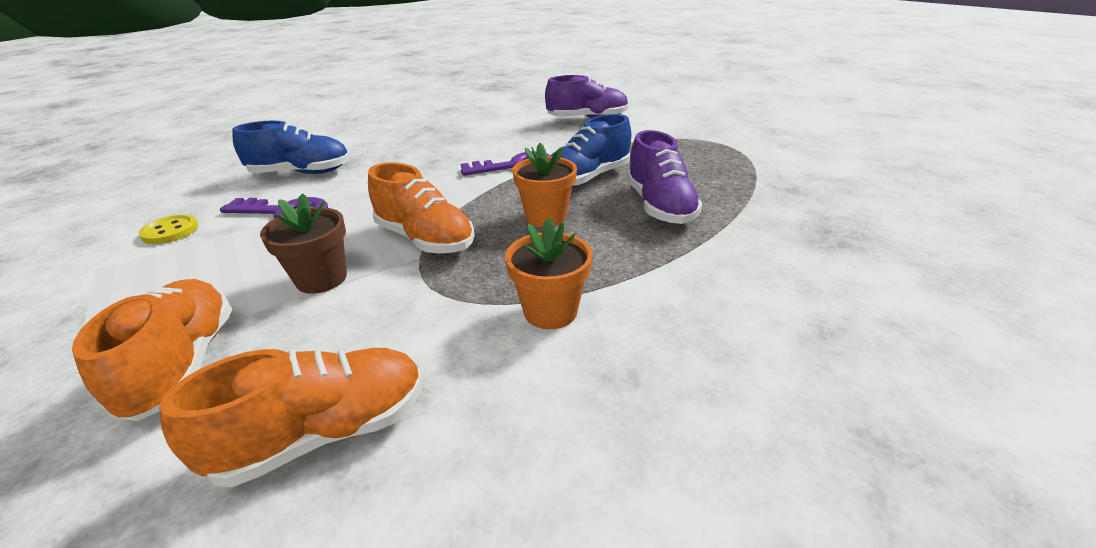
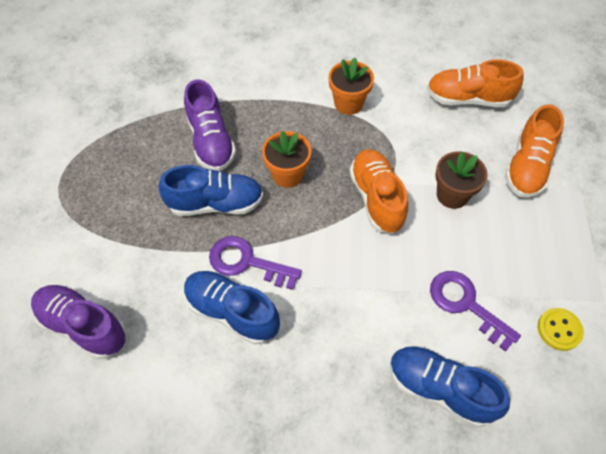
camera: 145 degrees left, 25 degrees up
(498, 149) = (232, 312): none -> blue shoe
(659, 206) = (211, 141): purple shoe -> purple shoe turned 135 degrees clockwise

